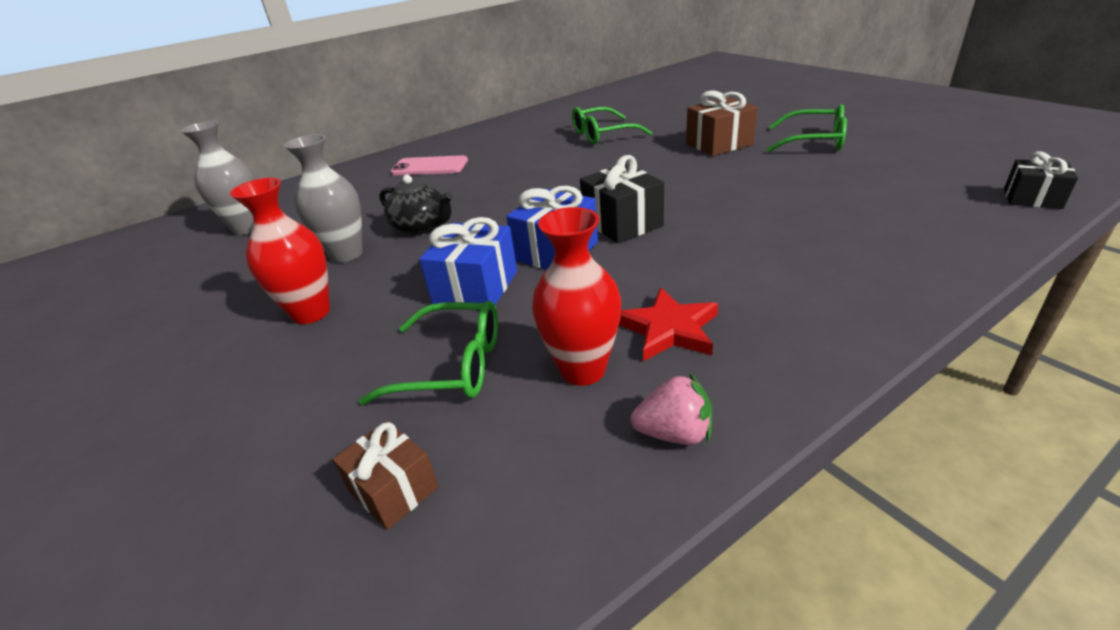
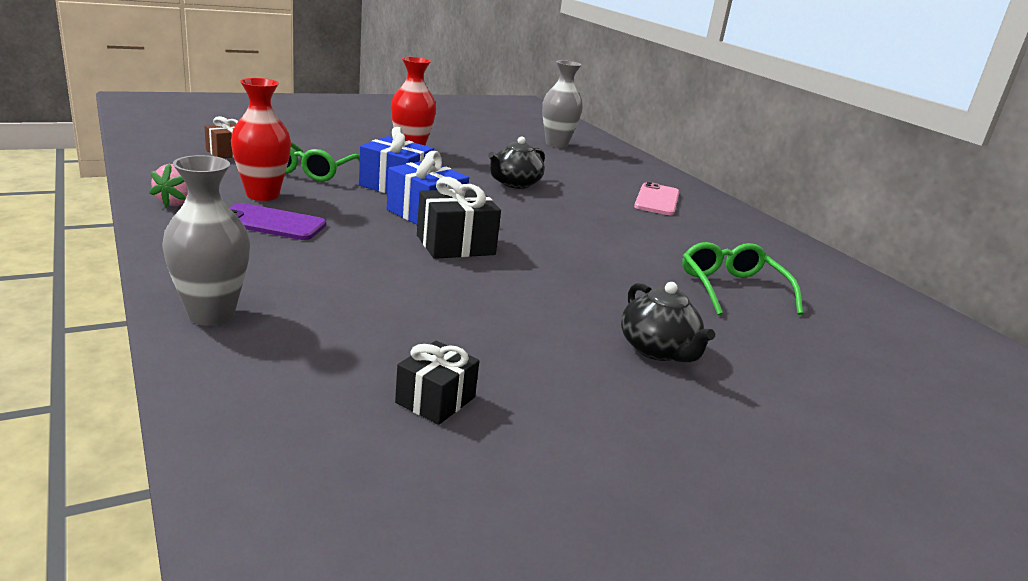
camera: 90 degrees right, 10 degrees down
(346, 254) = (486, 162): grey vase -> grey vase (211, 314)
(669, 329) = (271, 223): red star -> purple phone
(719, 144) = (658, 350): brown gift -> black teapot
(813, 141) = (636, 429): green glasses -> none
(1032, 198) = (269, 516): black gift -> black gift (435, 400)

